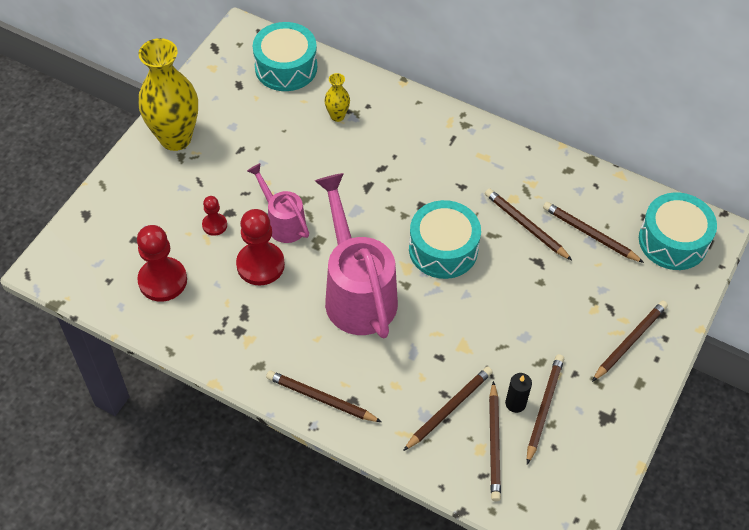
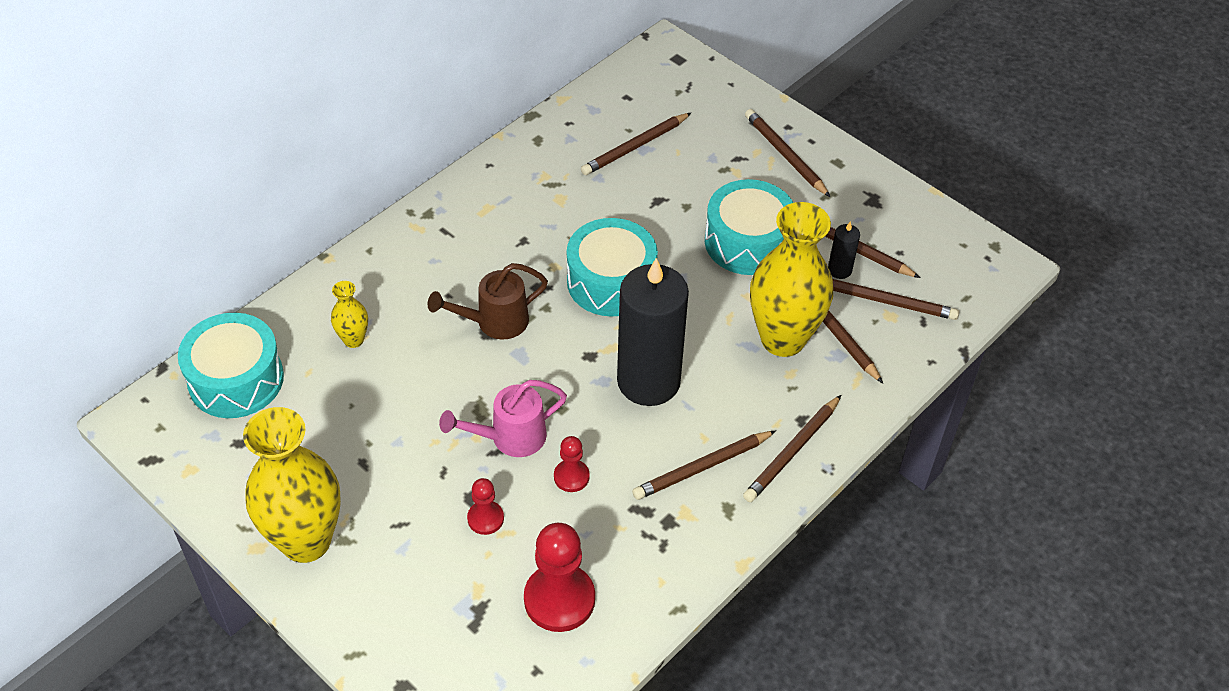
camera: 75 degrees left, 5 degrees down
(260, 265) = (571, 477): red pawn -> red pawn, size x0.53
(357, 293) = (648, 381): pink watering can -> black candle
(380, 188) = (495, 322): none -> brown watering can
(427, 374) = (782, 339): none -> yellow vase
(525, 225) = (603, 198): brown pencil -> brown pencil (702, 467)
(673, 241) = (667, 84): turquoise drum -> turquoise drum (747, 242)

